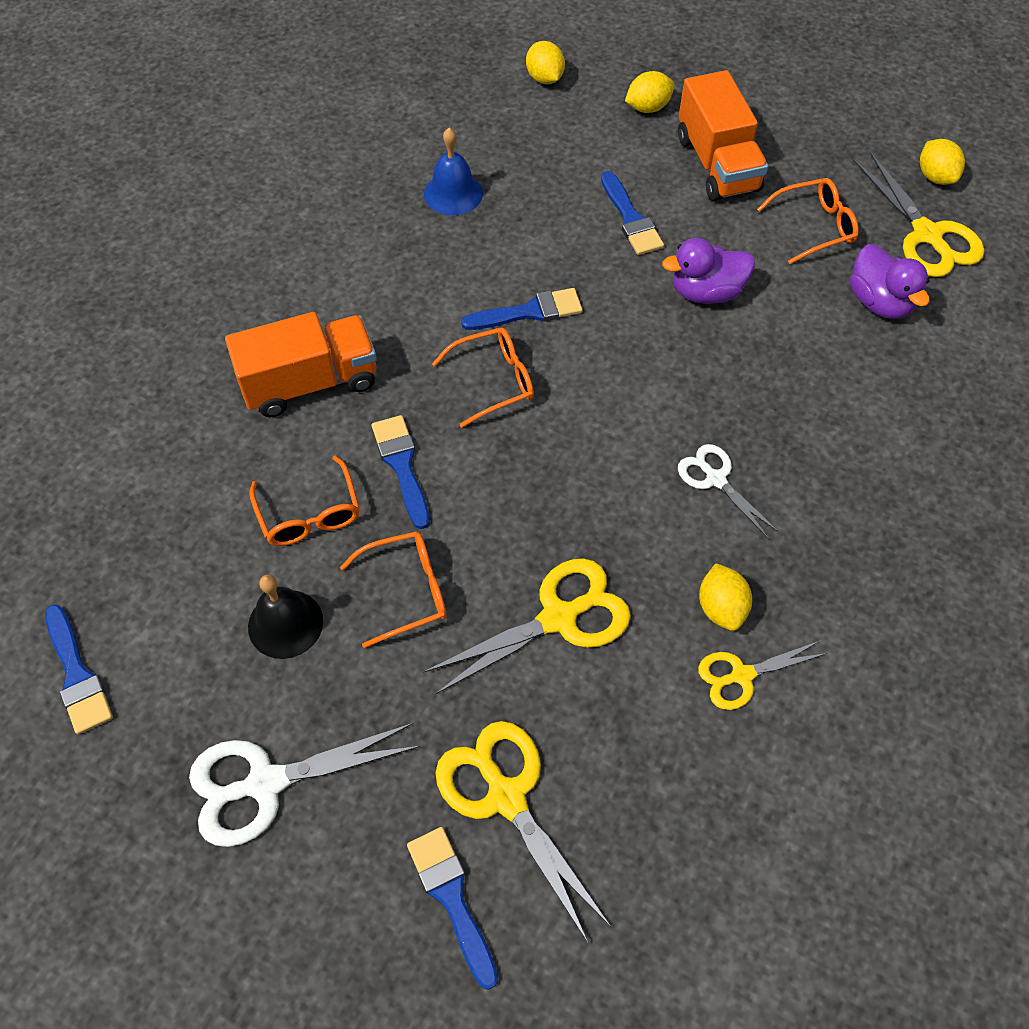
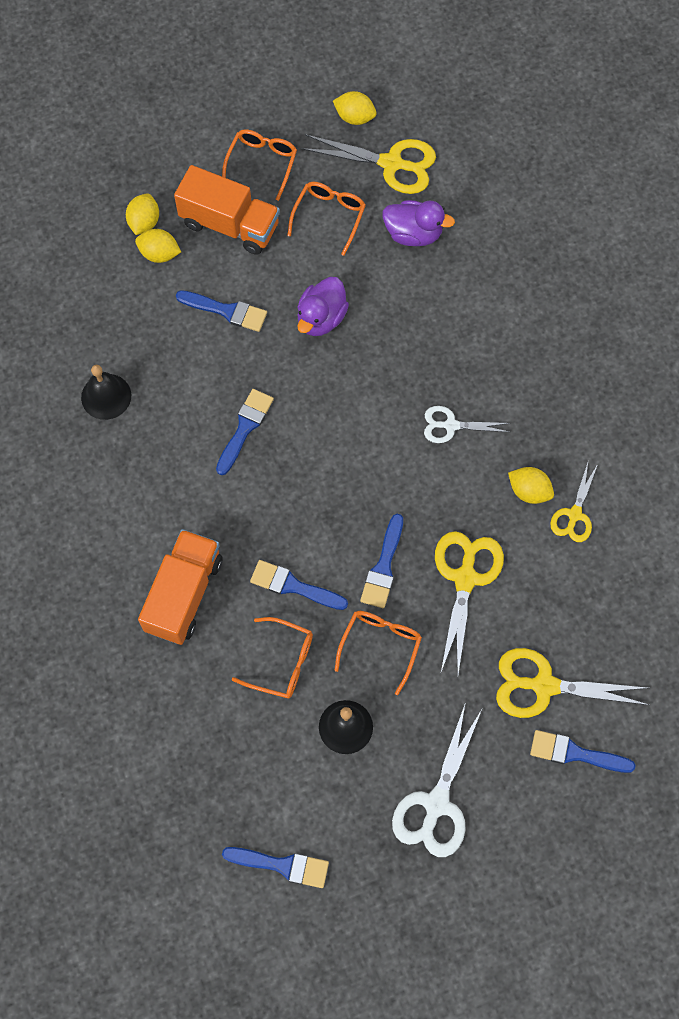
camera: 50 degrees left, 10 degrees up
(453, 193) = (106, 396): blue bell -> black bell
(494, 381) = (278, 488): orange glasses -> orange glasses (262, 163)
(498, 530) = (383, 567): none -> blue brush
(545, 78) = (56, 260): yellow lemon -> yellow lemon (159, 254)

